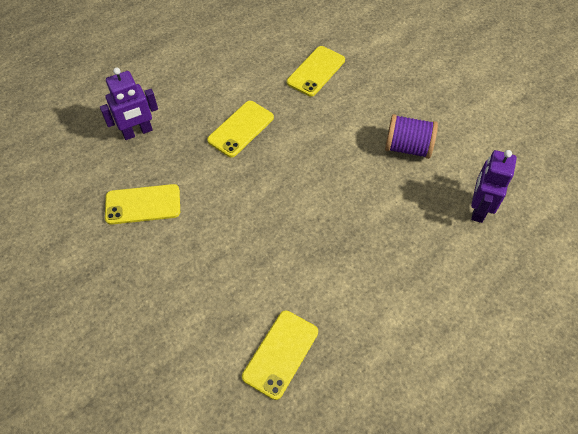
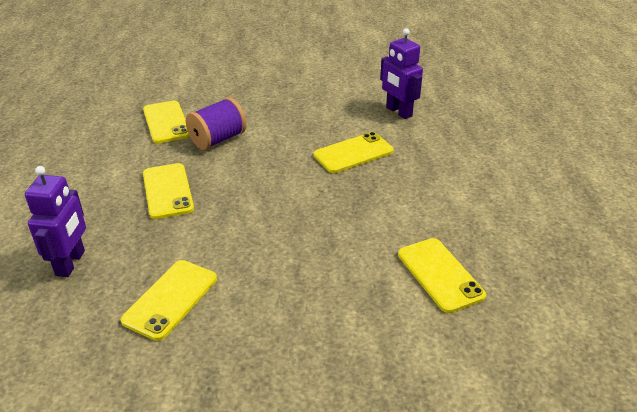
camera: 55 degrees left, 20 degrees down
(384, 211) = (353, 153): none -> yellow phone
(407, 147) = (306, 115): purple spool -> purple spool (218, 139)

